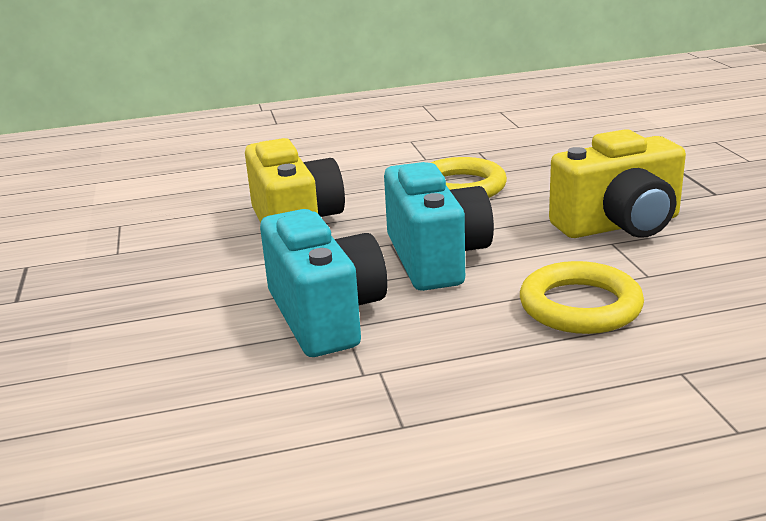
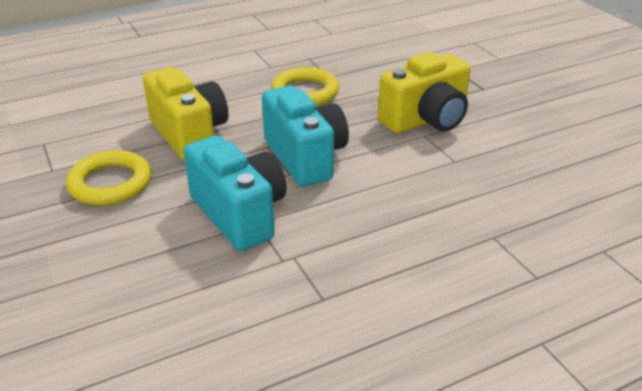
camera: 15 degrees left, 10 degrees up
(580, 306) = (416, 190): yellow ring -> yellow ring (110, 183)

